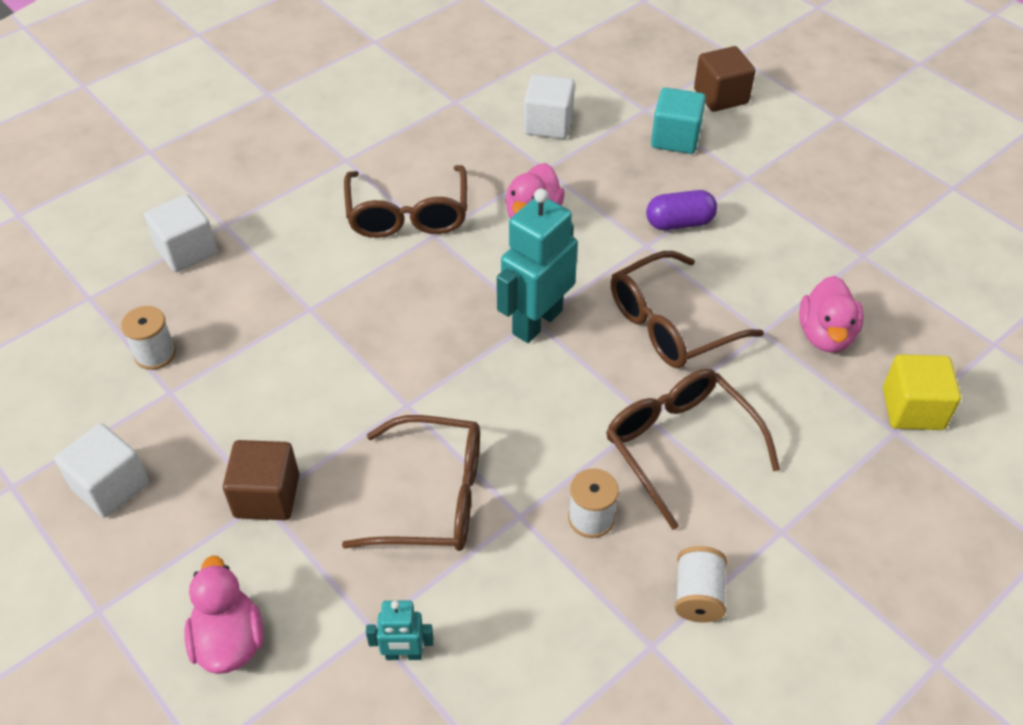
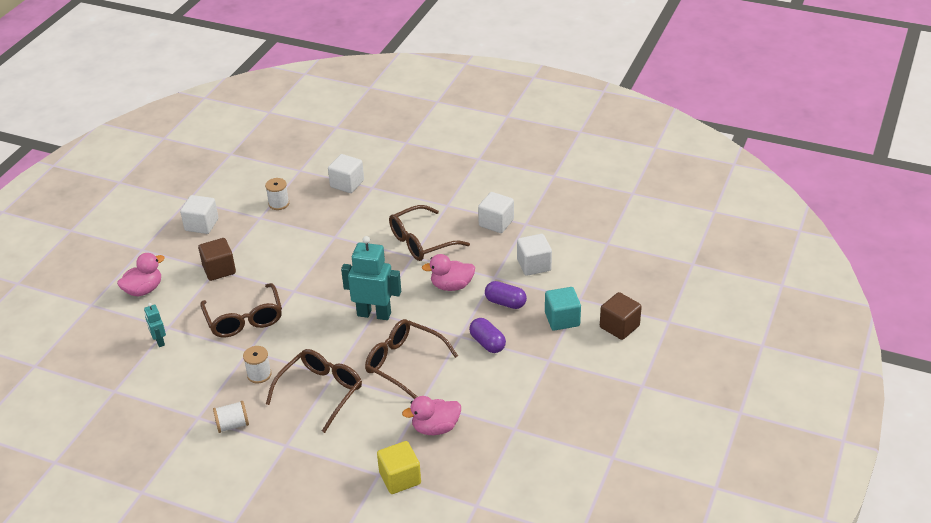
camera: 65 degrees right, 10 degrees down
(429, 127) = (496, 223): none -> white cube
(607, 177) = (505, 303): none -> purple capsule

